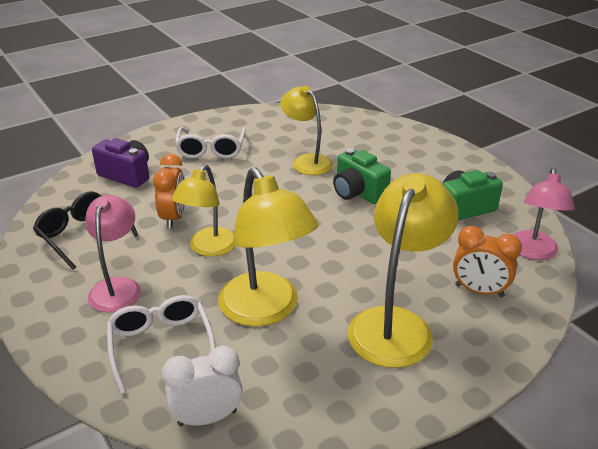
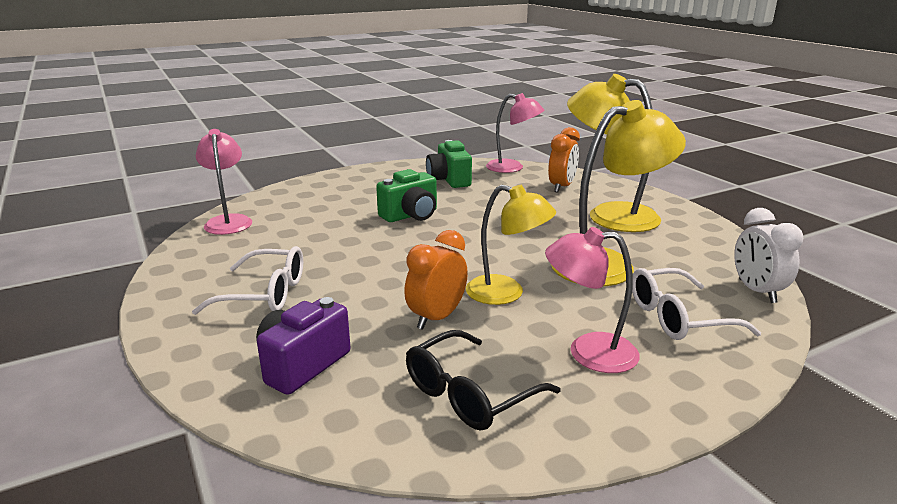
camera: 85 degrees left, 10 degrees down
(174, 217) = (437, 318): orange clock -> orange clock turned 60 degrees counterclockwise
(306, 161) = (334, 235): yellow lamp -> none
(325, 116) = (228, 221): none -> pink lamp

